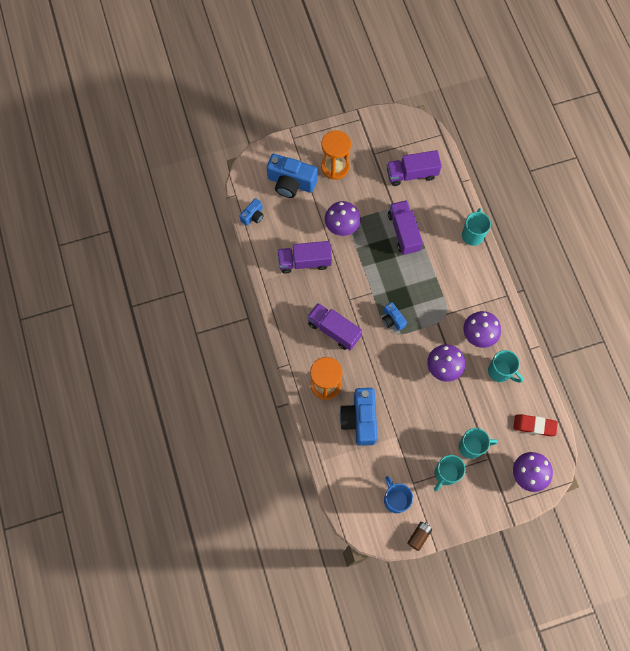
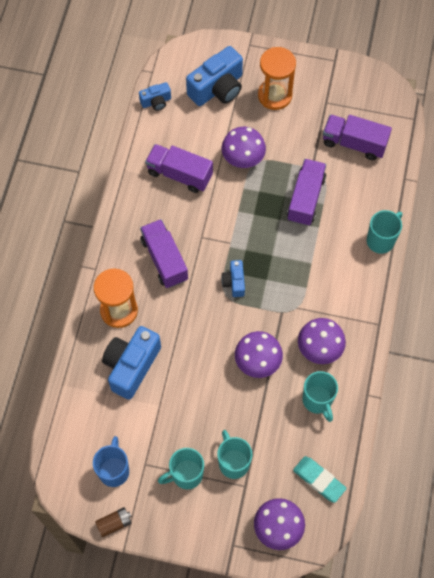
camera: 30 degrees right, 5 degrees down
(291, 183) = (217, 88): blue camera -> blue camera turned 90 degrees counterclockwise
(471, 447) = (233, 462): turquoise mug -> turquoise mug turned 135 degrees counterclockwise
(534, 426) = (319, 480): red eraser -> turquoise eraser

